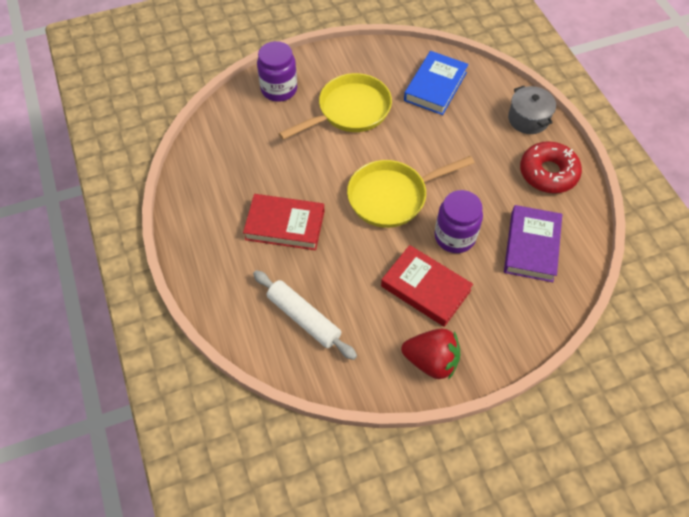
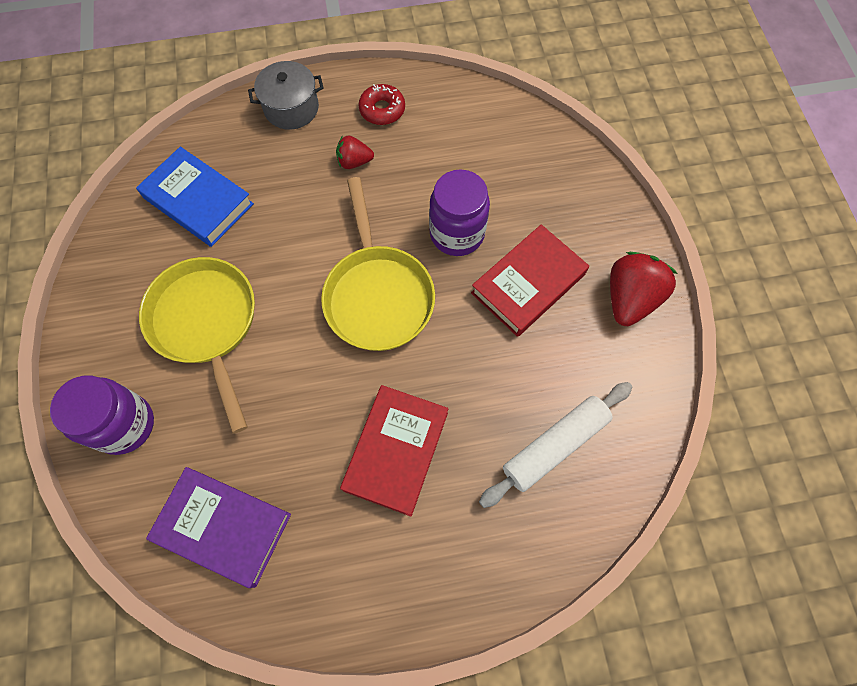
camera: 80 degrees left, 10 degrees up
(495, 164) = (354, 162): none -> red strawberry
(531, 246) = (485, 155): purple book -> purple book (223, 527)
(548, 173) = (382, 110): red donut -> red donut, size x0.61

